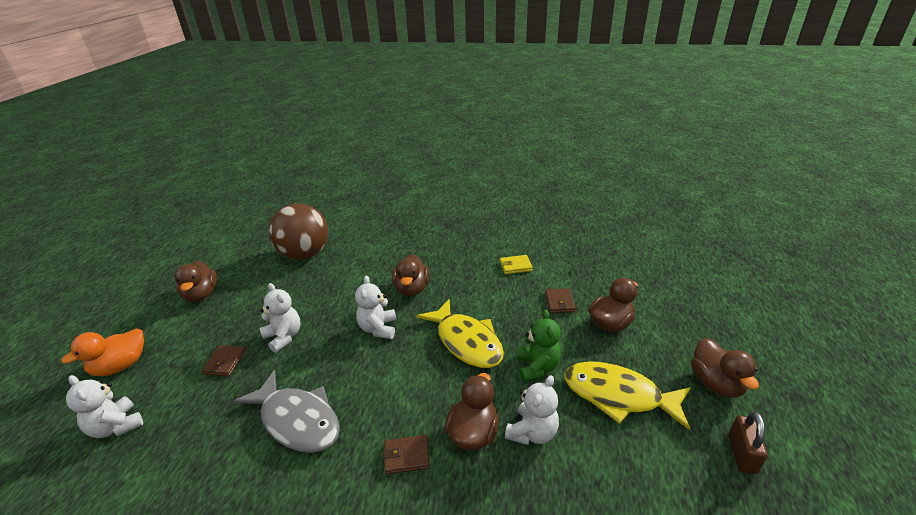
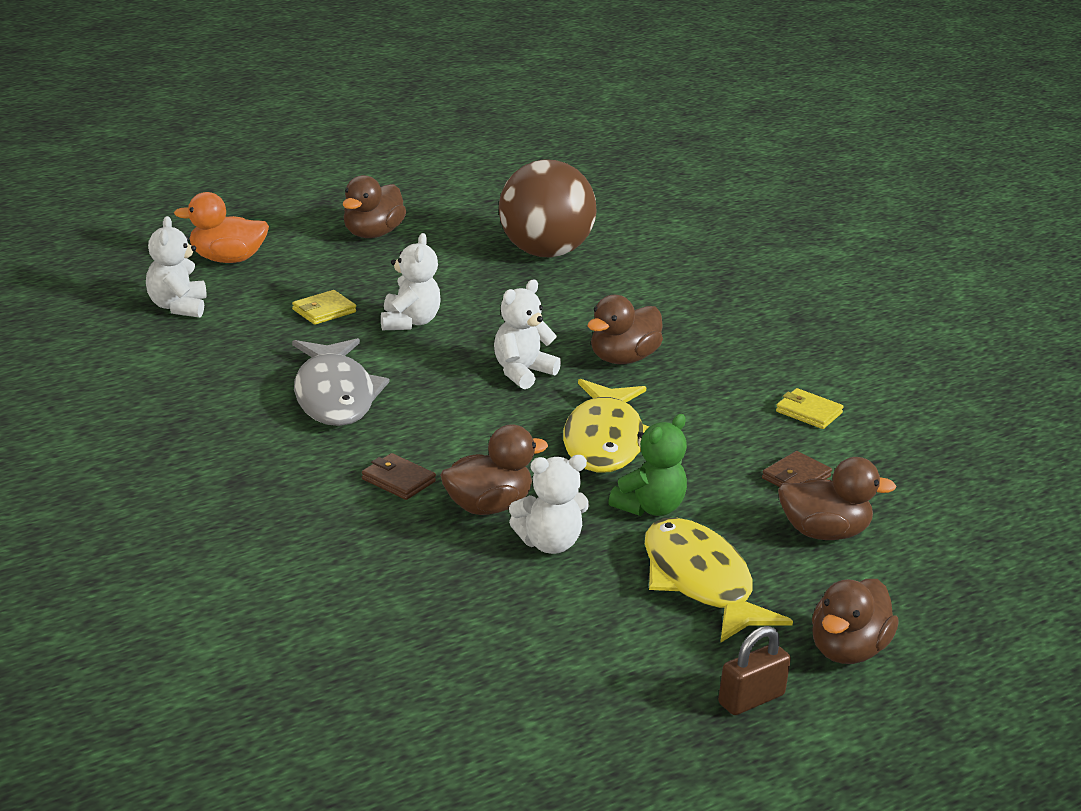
camera: 40 degrees right, 5 degrees down
(225, 362) = (324, 311): brown wallet -> yellow wallet

